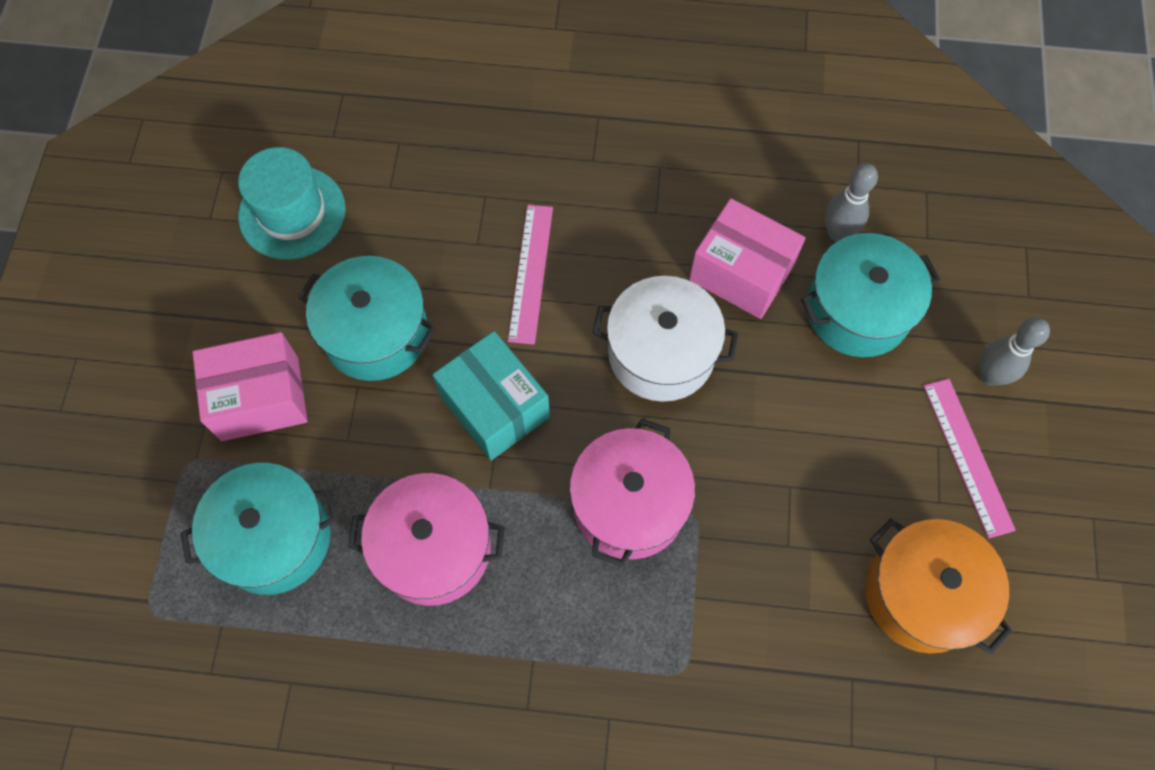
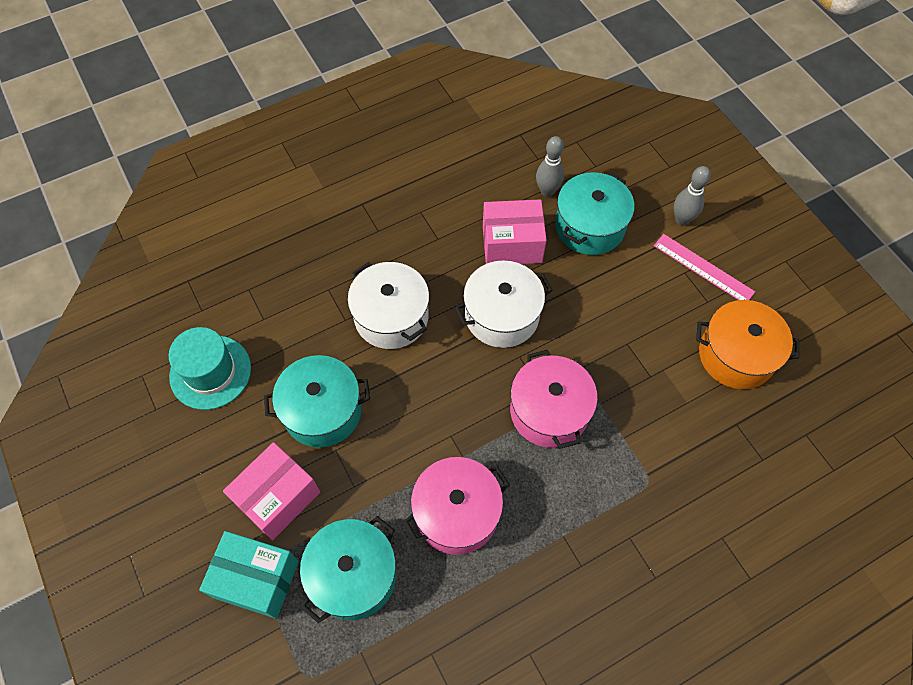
camera: 35 degrees left, 5 degrees down
(494, 407) = (429, 407): turquoise box -> turquoise box (256, 579)
(531, 273) = (391, 317): pink ruler -> white pot

